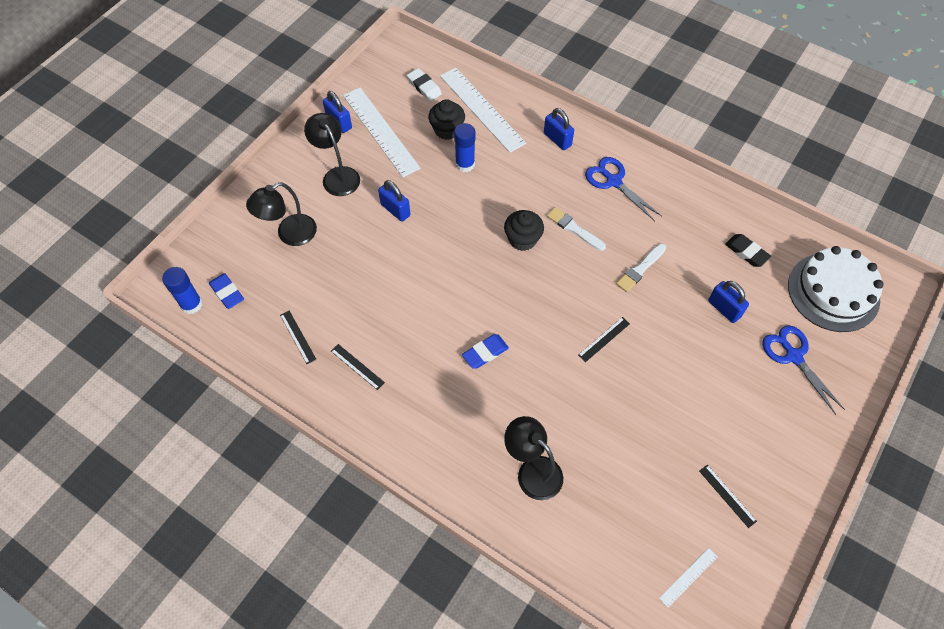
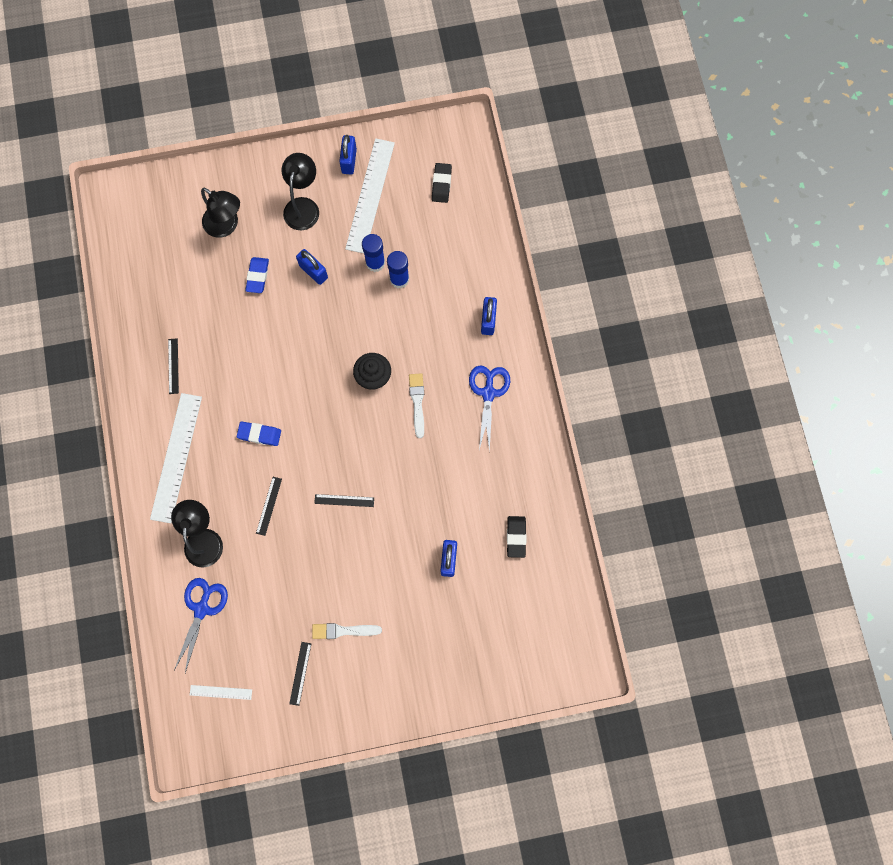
camera: 45 degrees right, 15 degrees up
(191, 304) = (118, 222): blue glue stick -> blue glue stick (375, 263)
(227, 293) = (147, 234): blue eraser -> blue eraser (257, 276)
(289, 234) = (226, 226): black lamp -> black lamp turned 150 degrees counterclockwise
(297, 337) = (158, 309): black ruler -> black ruler (269, 506)
(395, 210) = (313, 271): blue padlock -> blue padlock turned 45 degrees counterclockwise
(424, 87) = (441, 184): white eraser -> black eraser
(447, 130) = (418, 238): black cupcake -> none
(482, 109) = (462, 243): white ruler -> white ruler (176, 457)
(640, 269) = (427, 476): white brush -> white brush (343, 631)
(793, 356) = (453, 636): blue scissors -> blue scissors (202, 609)
(833, 292) = (539, 624): white cake -> none

